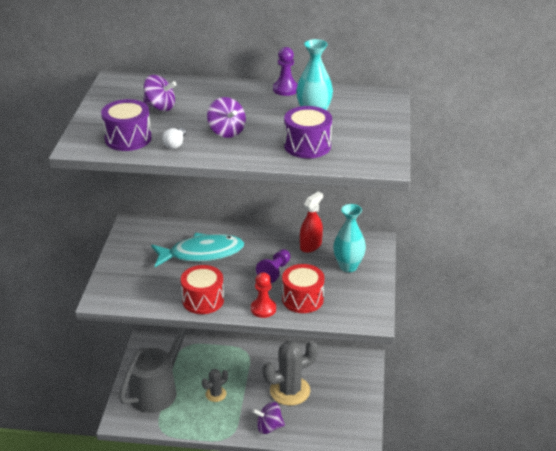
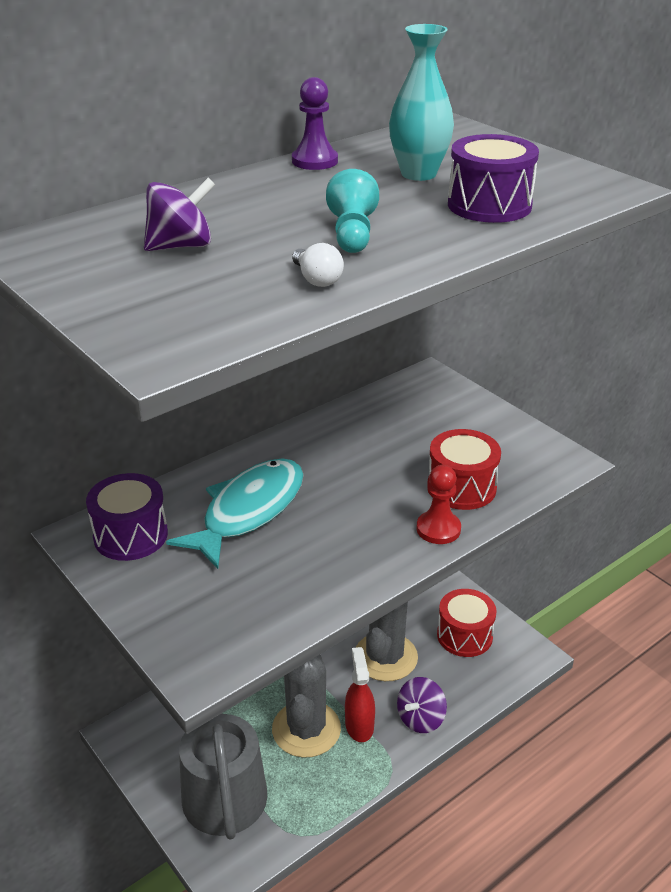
camera: 45 degrees left, 0 degrees up
(128, 138) = (224, 305): purple drum -> purple drum (131, 535)
(203, 300) = (348, 569): red drum -> red drum (464, 635)
(216, 394) = (306, 729): grey cactus -> grey cactus, size x1.93
(226, 131) = (352, 234): purple spinning top -> turquoise pawn
(275, 272) = (377, 476): purple pawn -> none
(310, 245) = (368, 421): red spray bottle -> red spray bottle (359, 725)
(348, 266) = (447, 420): turquoise vase -> none

